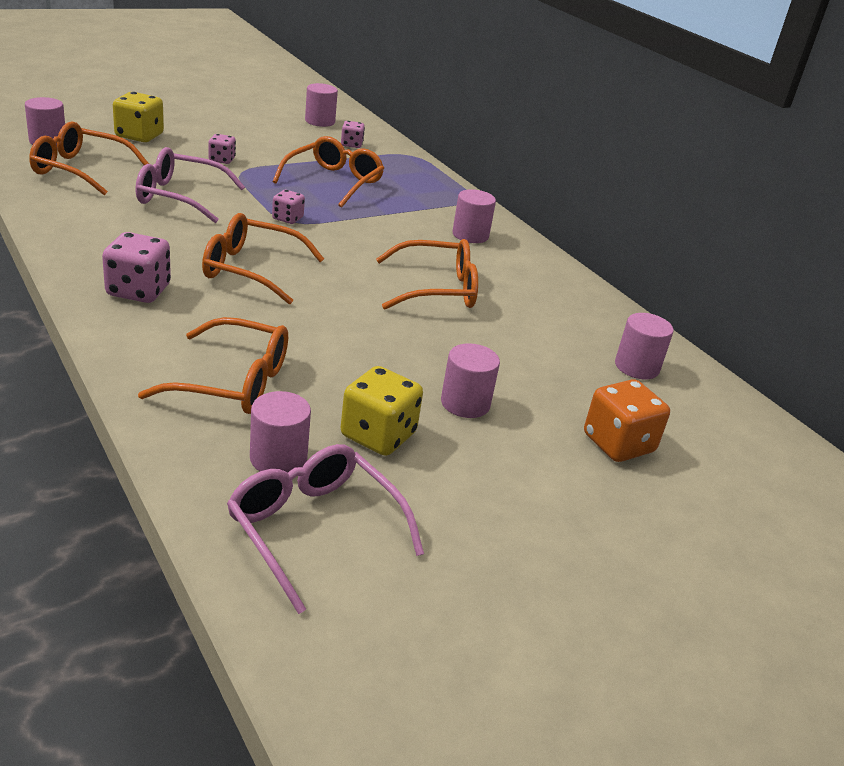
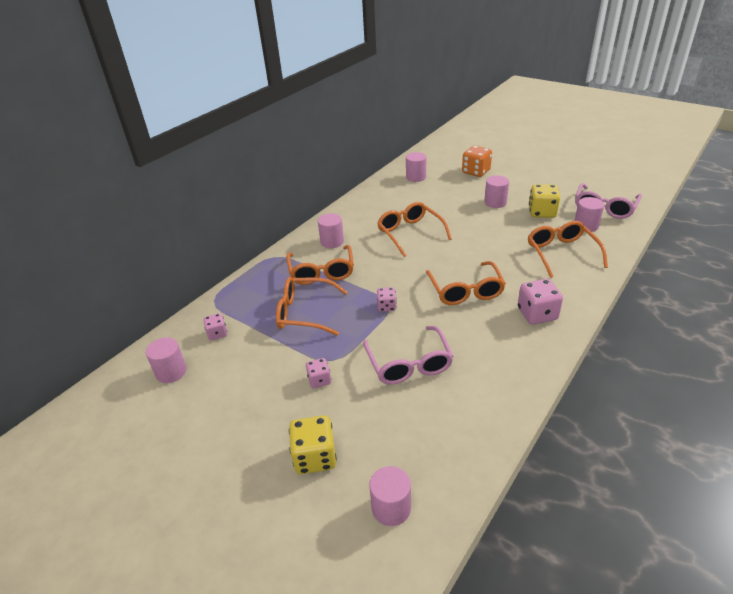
camera: 105 degrees left, 5 degrees up
(80, 170) = (424, 442): orange glasses -> orange glasses (321, 272)

